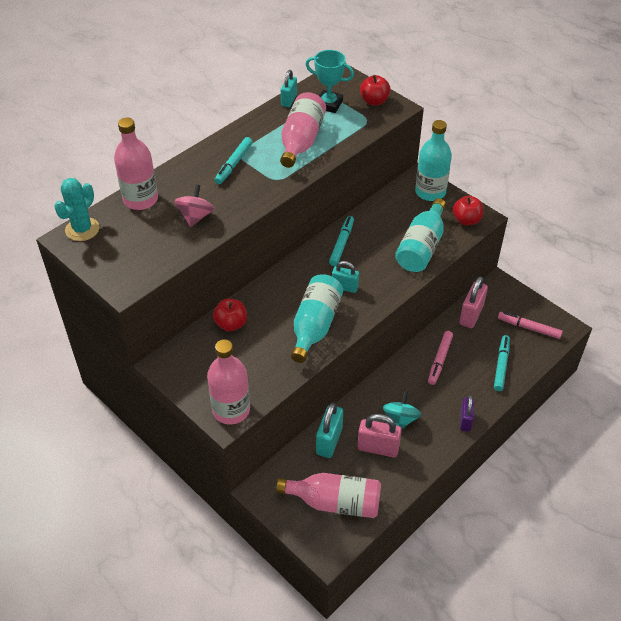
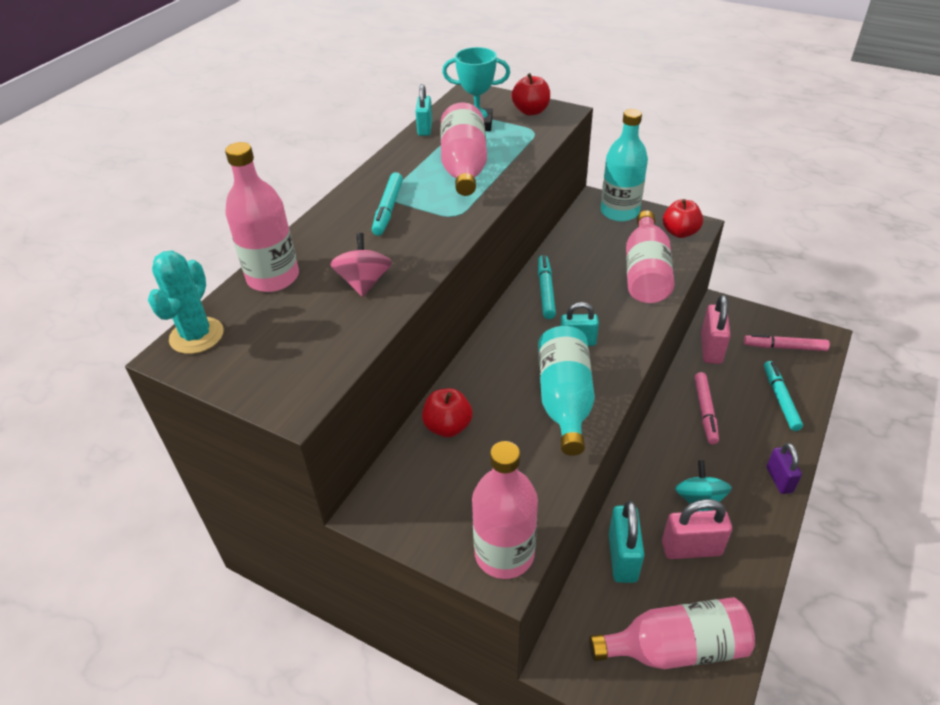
camera: 15 degrees left, 5 degrees down
(421, 247) = (645, 273): turquoise bottle -> pink bottle

